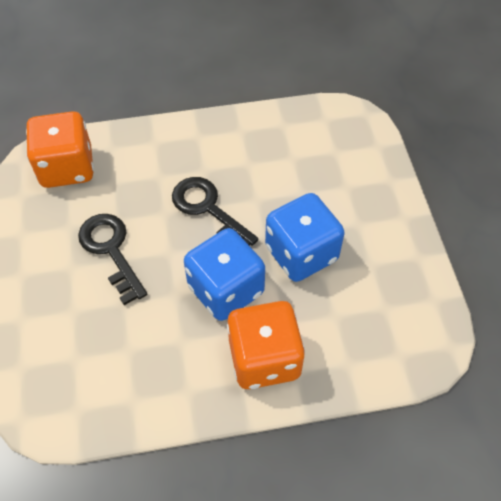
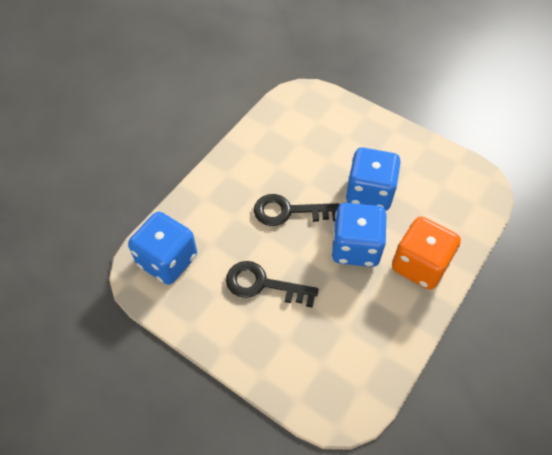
camera: 45 degrees left, 0 degrees up
(67, 168) = (167, 260): orange dice -> blue dice

